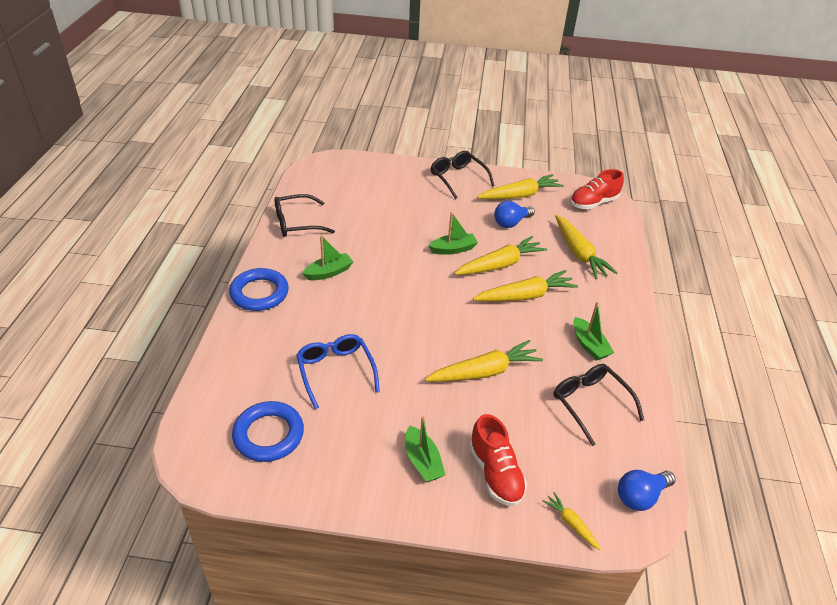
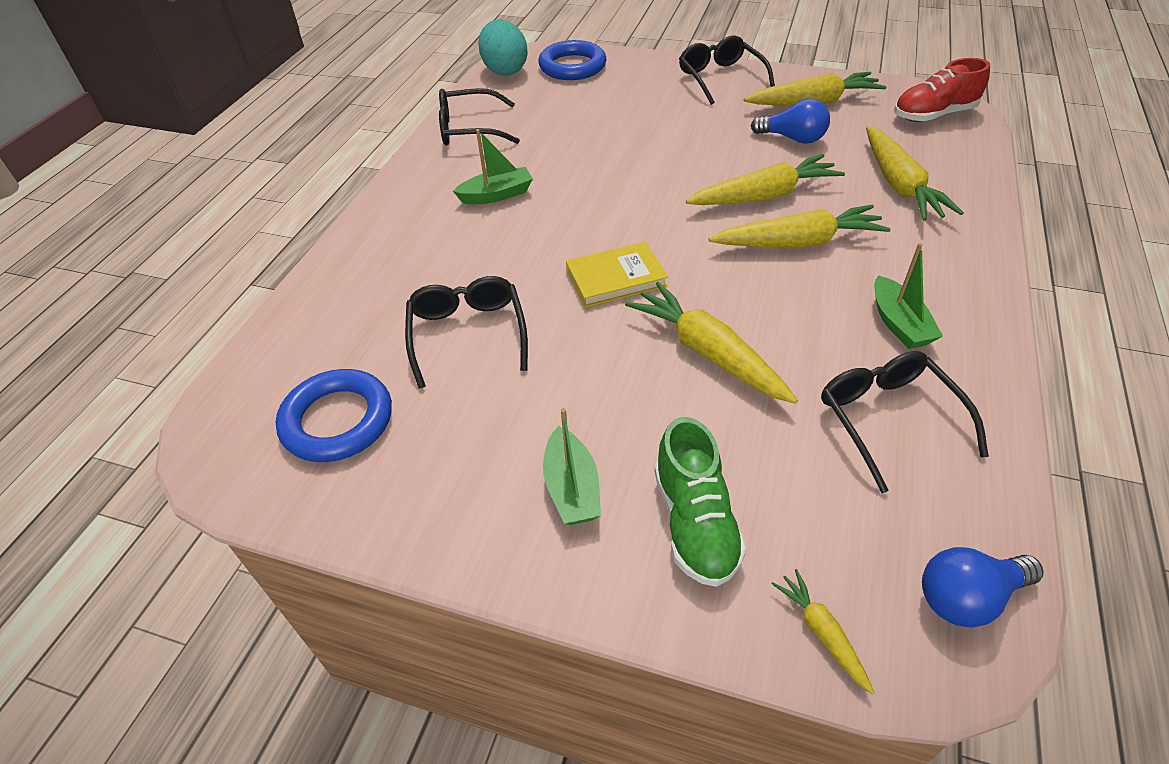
camera: 15 degrees right, 5 degrees up
(259, 293) = (388, 218): blue ring -> blue ring (572, 66)
(309, 175) = (505, 70): none -> turquoise egg
(335, 371) = (467, 334): blue glasses -> black glasses
(419, 327) = (616, 278): none -> yellow book
(453, 249) = (693, 171): green boat -> none
(484, 372) = (708, 353): yellow carrot -> yellow carrot turned 120 degrees counterclockwise
(495, 473) = (695, 522): red shoe -> green shoe
(511, 223) = (793, 138): blue light bulb -> blue light bulb turned 135 degrees counterclockwise

